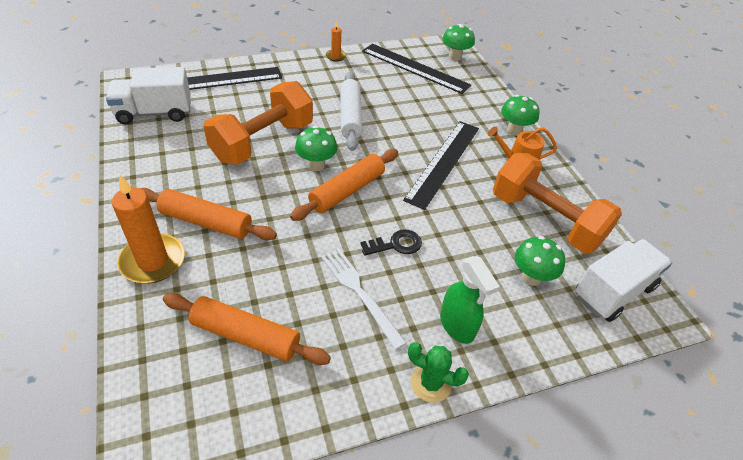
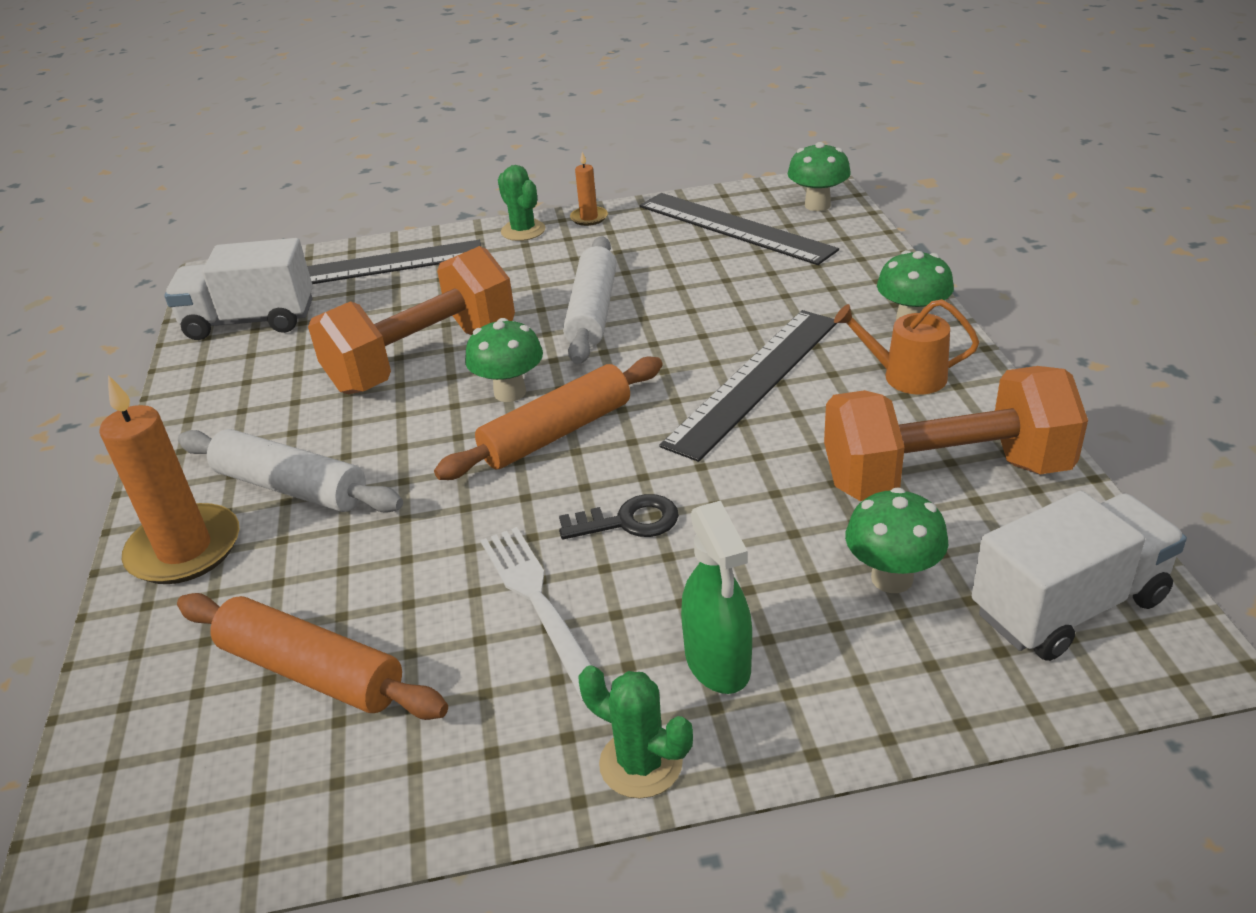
camera: 15 degrees right, 10 degrees down
(206, 222) = (291, 487): orange rolling pin -> white rolling pin
(301, 62) = (523, 231): none -> green cactus
(545, 220) = (945, 476): orange dumbbell -> orange dumbbell turned 60 degrees counterclockwise

